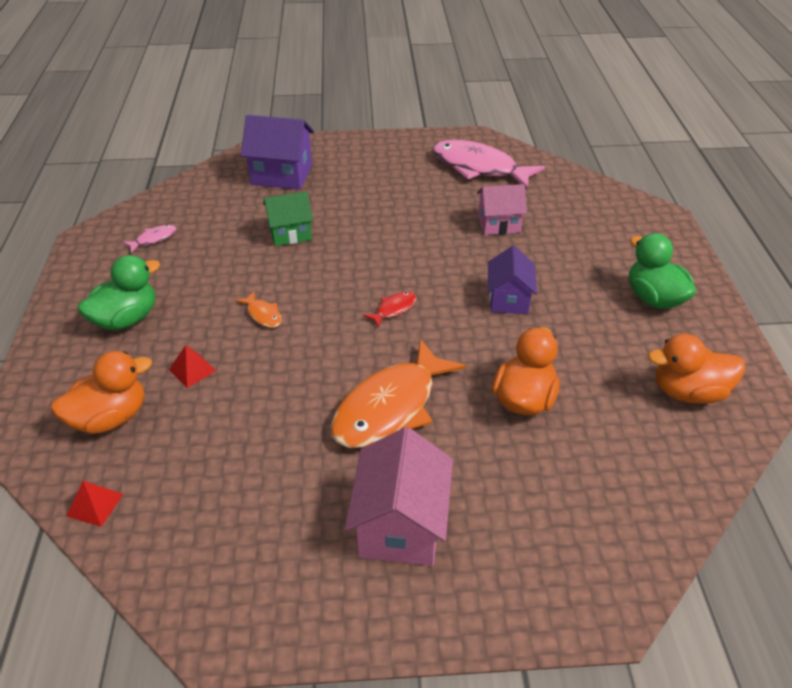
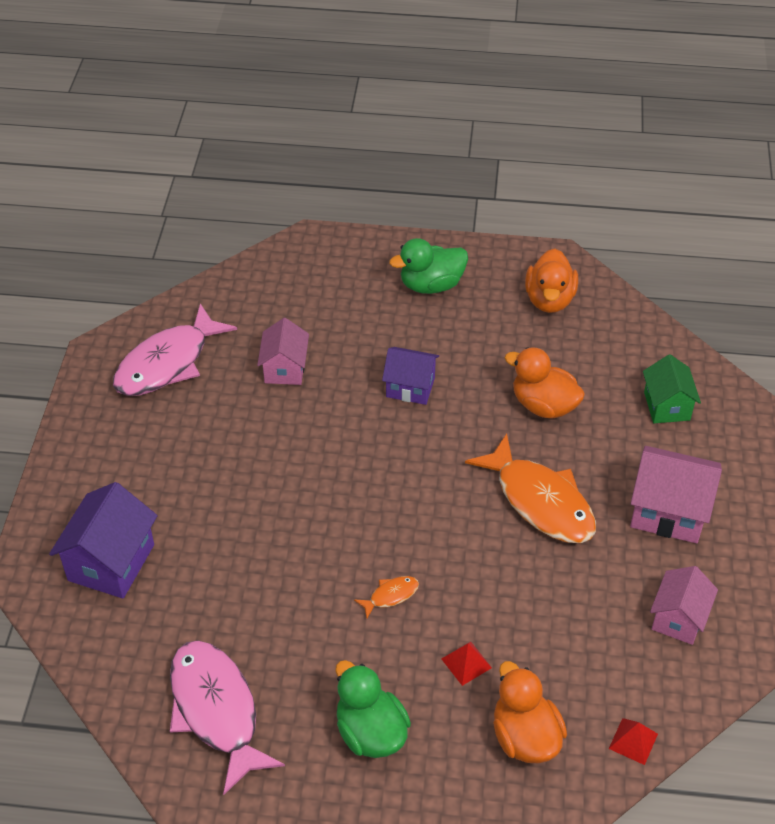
camera: 80 degrees left, 5 degrees up
(154, 239) = (216, 710): pink fish -> pink fish, size x2.39
(248, 541) = (678, 618): none -> pink house
(290, 233) = (246, 561): green house -> green house (666, 406)
(394, 309) = (405, 480): red fish -> none

